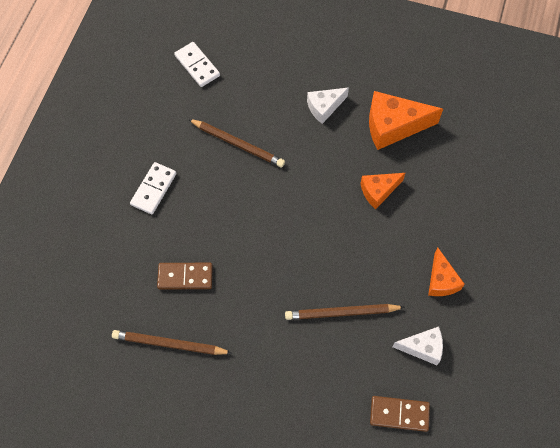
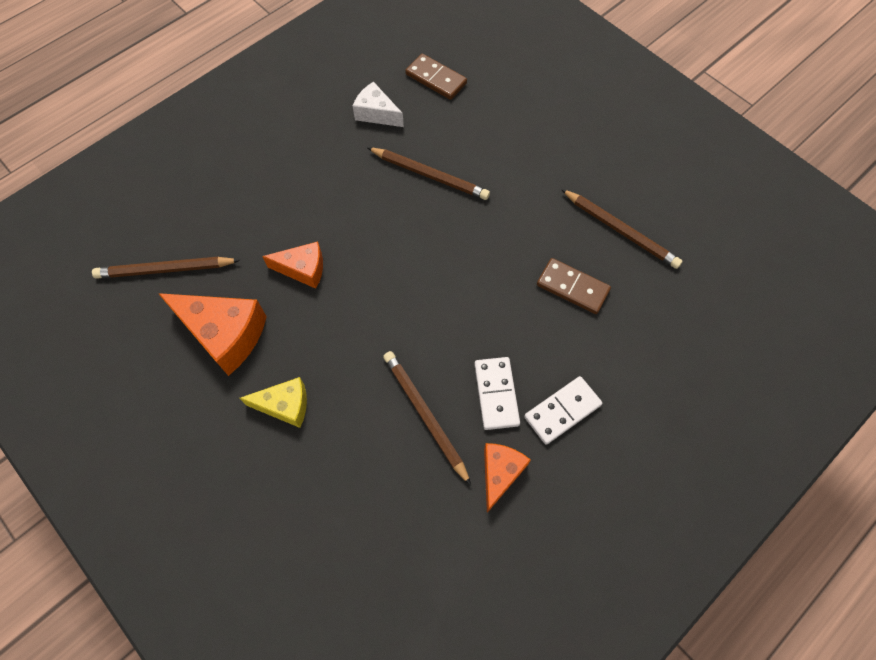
camera: 150 degrees left, 0 degrees up
(197, 66) = (410, 574): white domino -> white domino (496, 394)
(324, 107) = (285, 405): white cheese -> yellow cheese
(441, 280) = (313, 156): orange cheese -> orange cheese (500, 473)
(466, 144) = (165, 270): none -> brown pencil

